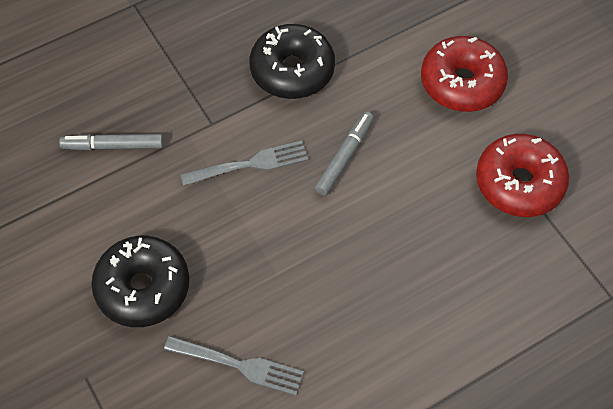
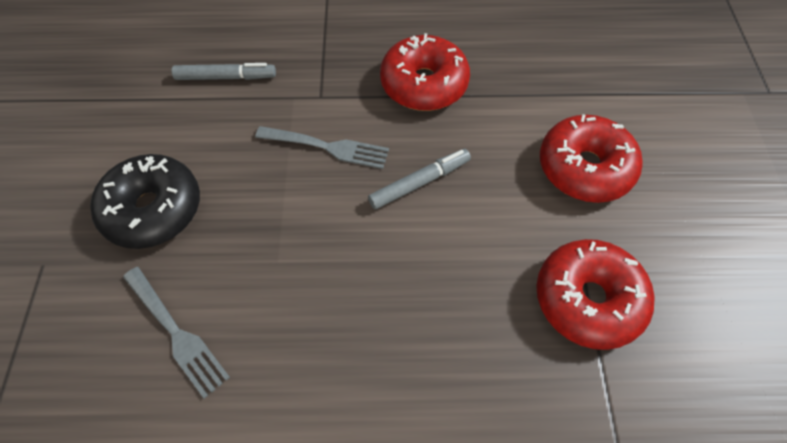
camera: 30 degrees right, 0 degrees up
(113, 146) = (226, 77): grey marker -> grey marker turned 150 degrees clockwise
(292, 70) = (424, 84): black donut -> red donut

